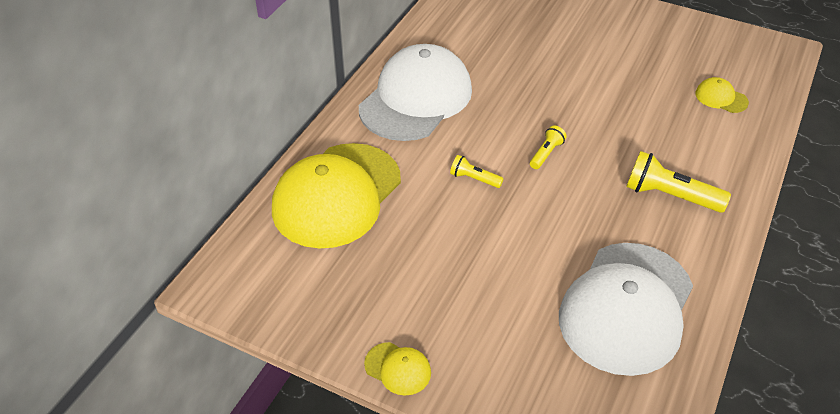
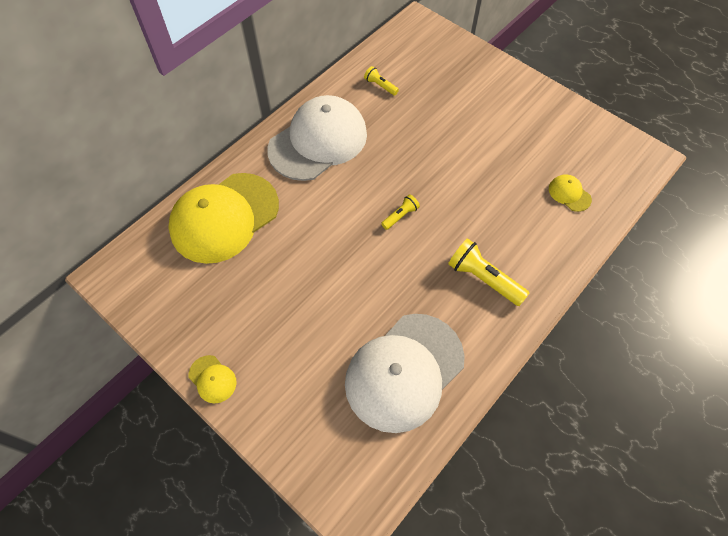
camera: 15 degrees right, 15 degrees up
(474, 179) = (334, 227): yellow flashlight -> yellow flashlight (380, 86)

